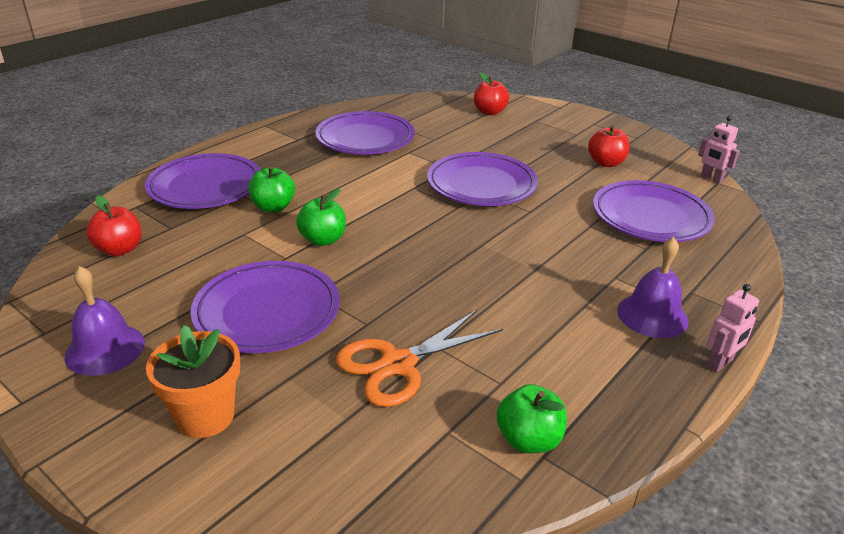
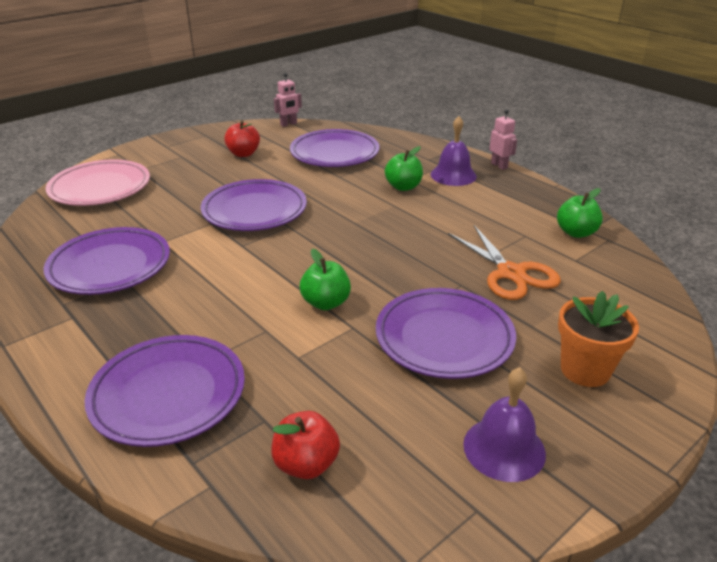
camera: 80 degrees left, 0 degrees up
(273, 207) = (246, 335): green apple -> green apple (403, 187)
(489, 112) = (100, 188): red apple -> pink plate

